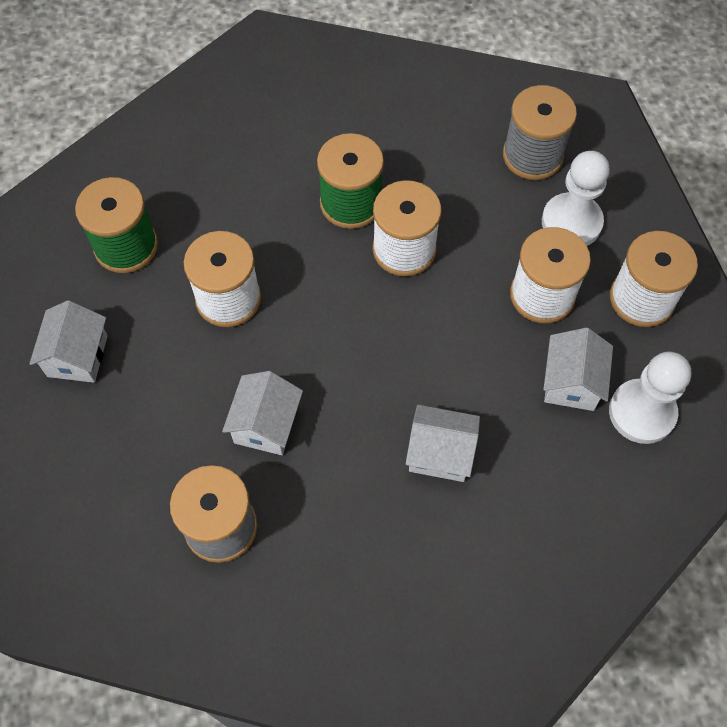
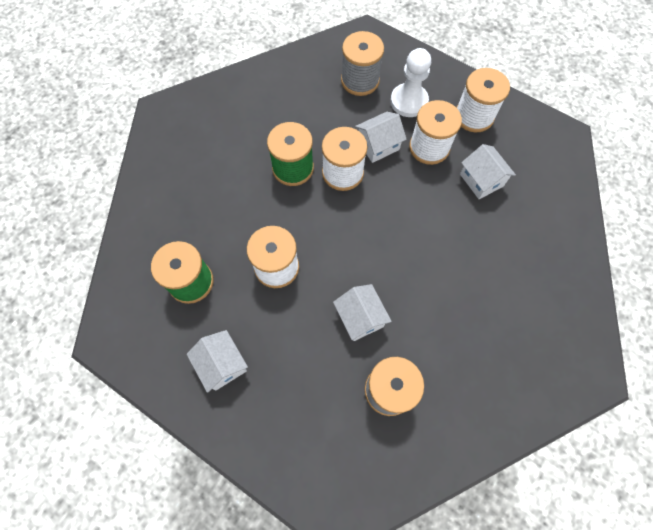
camera: 40 degrees left, 5 degrees up
(440, 453) = (456, 262): white house -> white house (378, 145)
(642, 412) = (524, 171): white pawn -> none

